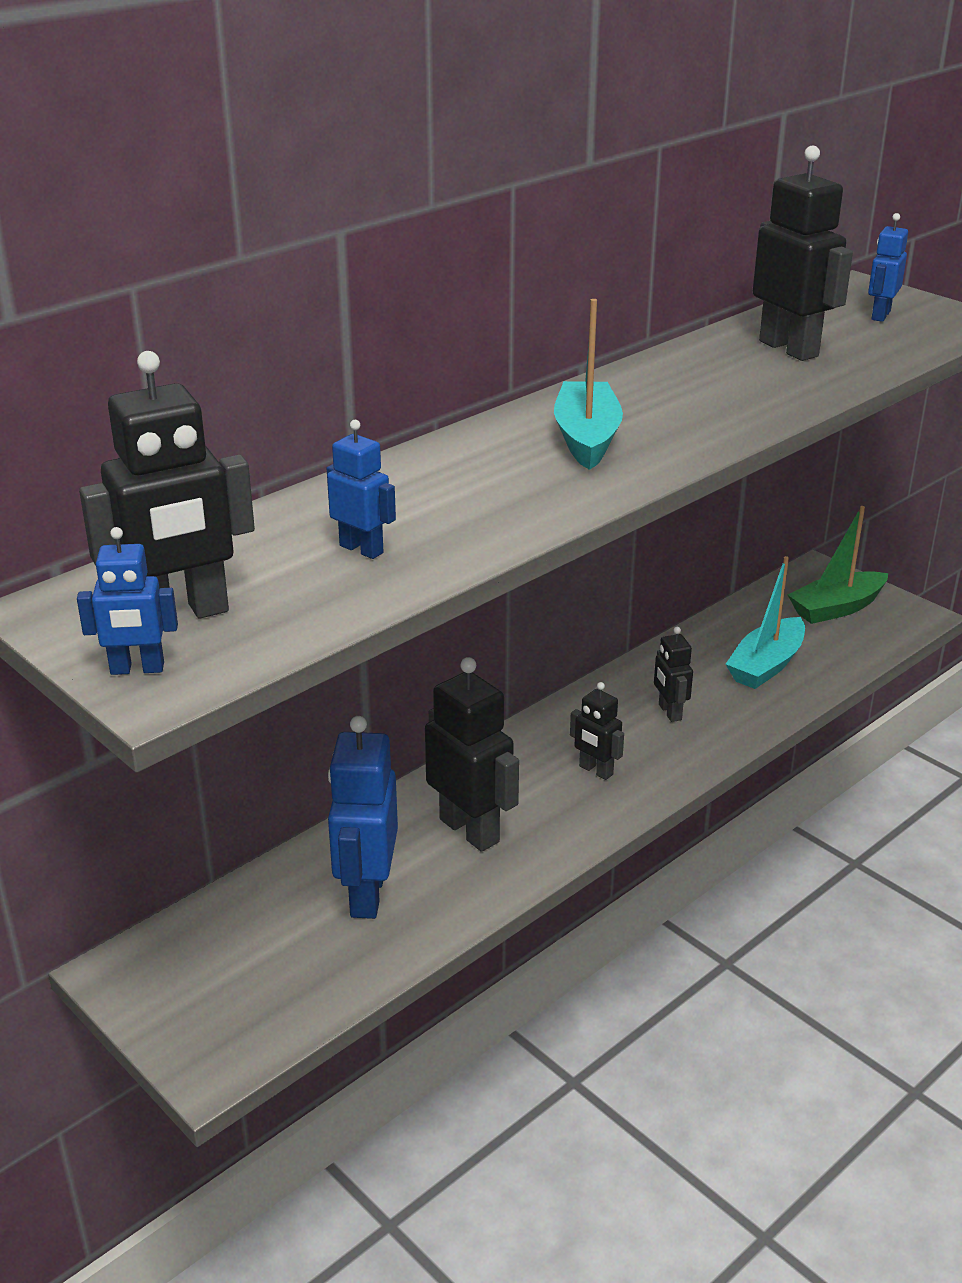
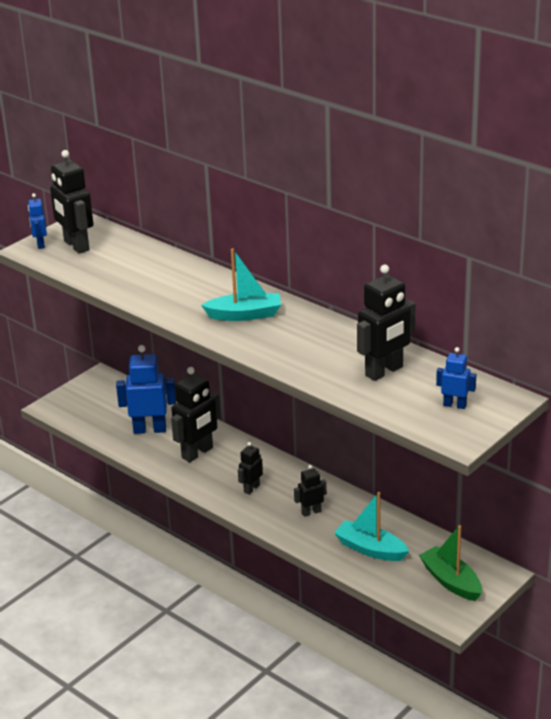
camera: 85 degrees right, 0 degrees up
(361, 549) = (128, 273): blue robot -> none

